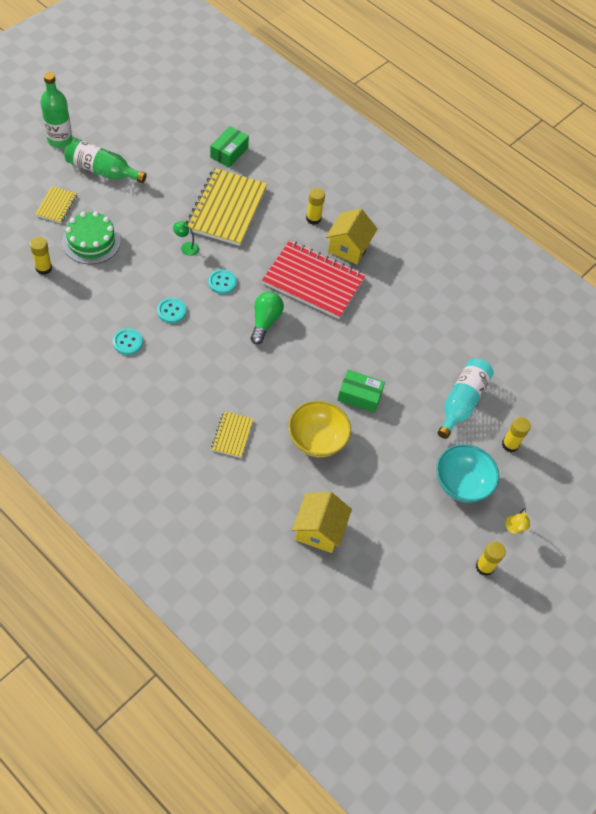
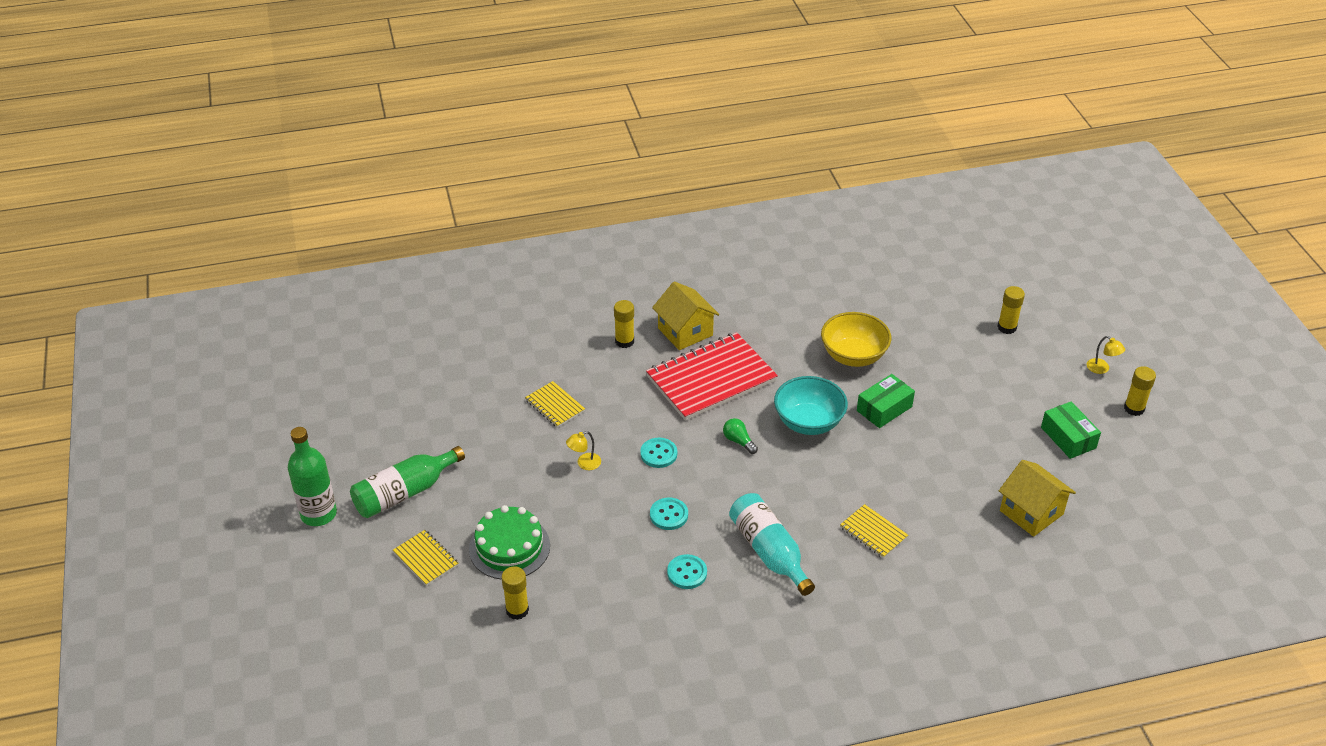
camera: 50 degrees left, 15 degrees down
(186, 247) = (584, 464): green lamp -> yellow lamp
(226, 209) = (555, 406): yellow notebook -> yellow notebook, size x0.47
(229, 152) = (472, 368): green box -> green box (1068, 438)
(265, 322) = (738, 441): green light bulb -> green light bulb, size x0.61
(317, 440) = (919, 466): yellow bowl -> yellow bowl (853, 356)
(461, 483) = (1032, 381): turquoise bowl -> turquoise bowl (808, 422)
(462, 402) = (937, 337): turquoise bottle -> turquoise bottle (769, 552)

